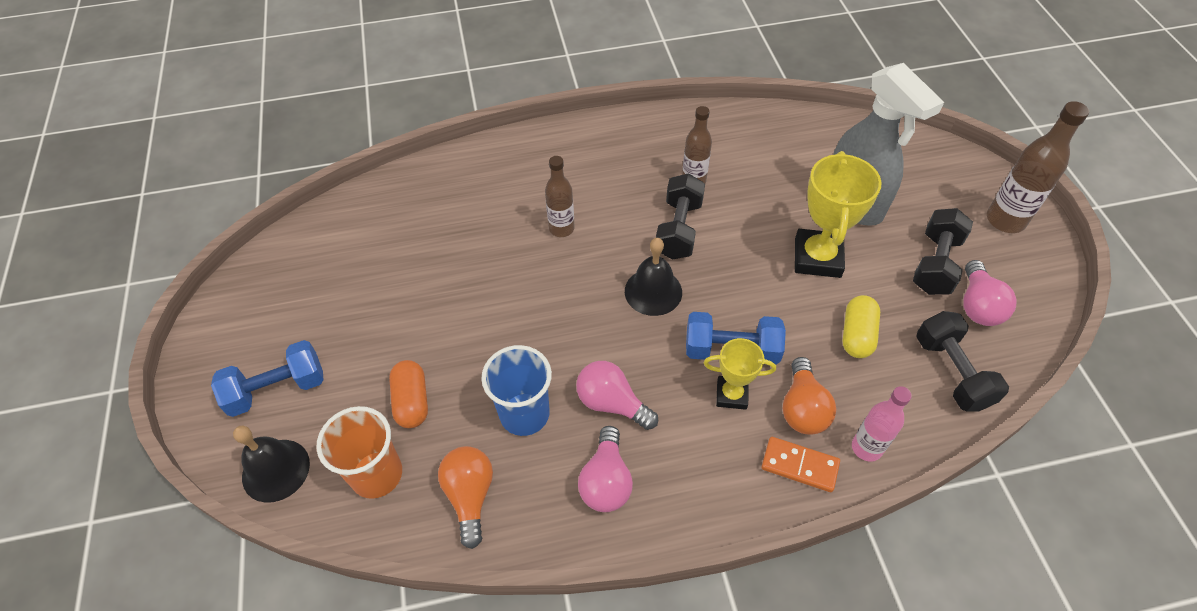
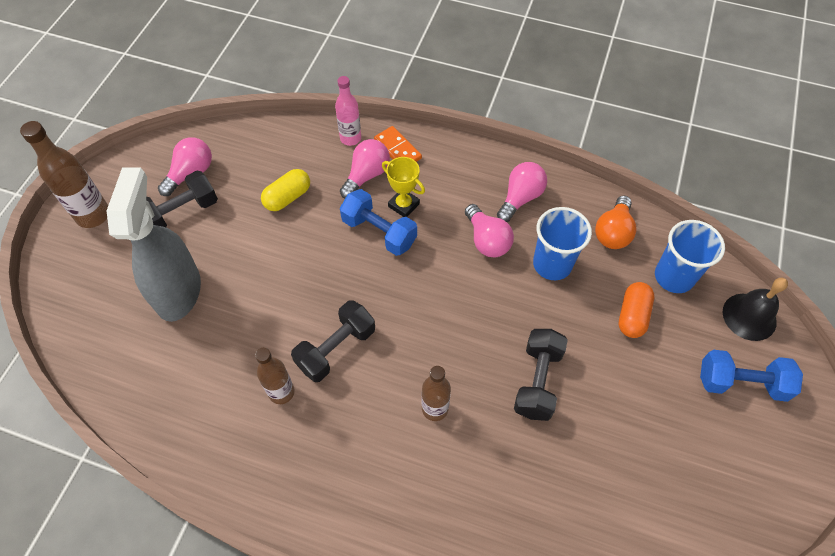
camera: 150 degrees left, 5 degrees up
(377, 474) = (674, 277): orange cup -> blue cup
(653, 291) = (400, 304): black bell -> none
(802, 408) = (366, 175): orange light bulb -> pink light bulb
(817, 258) = (255, 263): yellow trophy -> none
(952, 372) = (256, 148): black dumbbell -> black dumbbell (537, 381)

